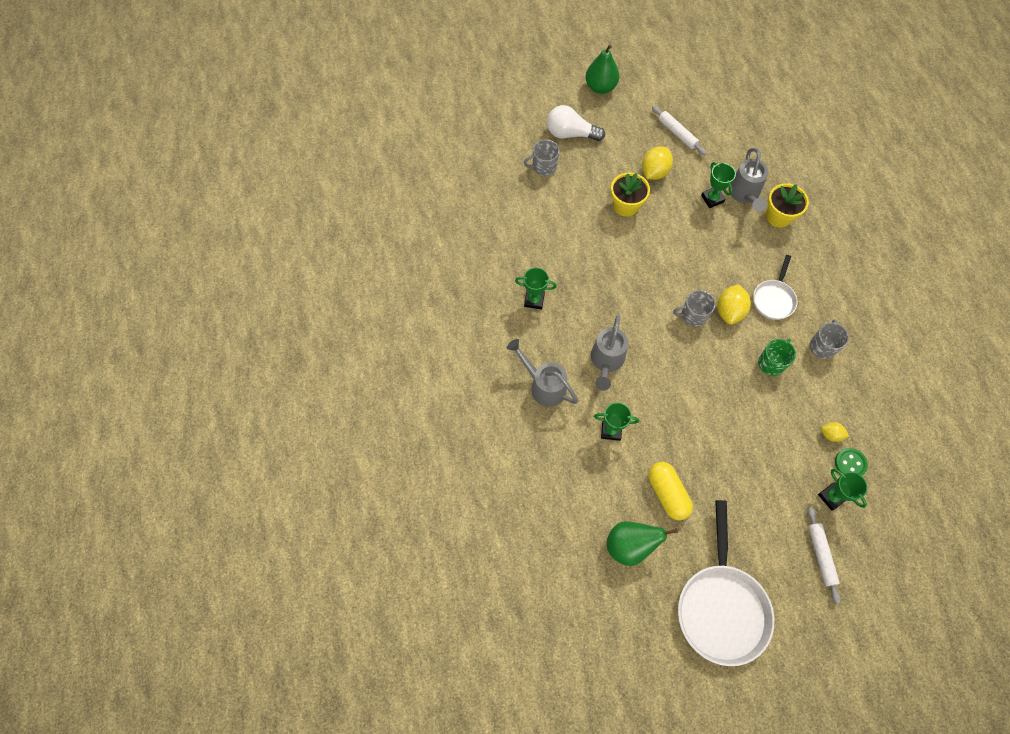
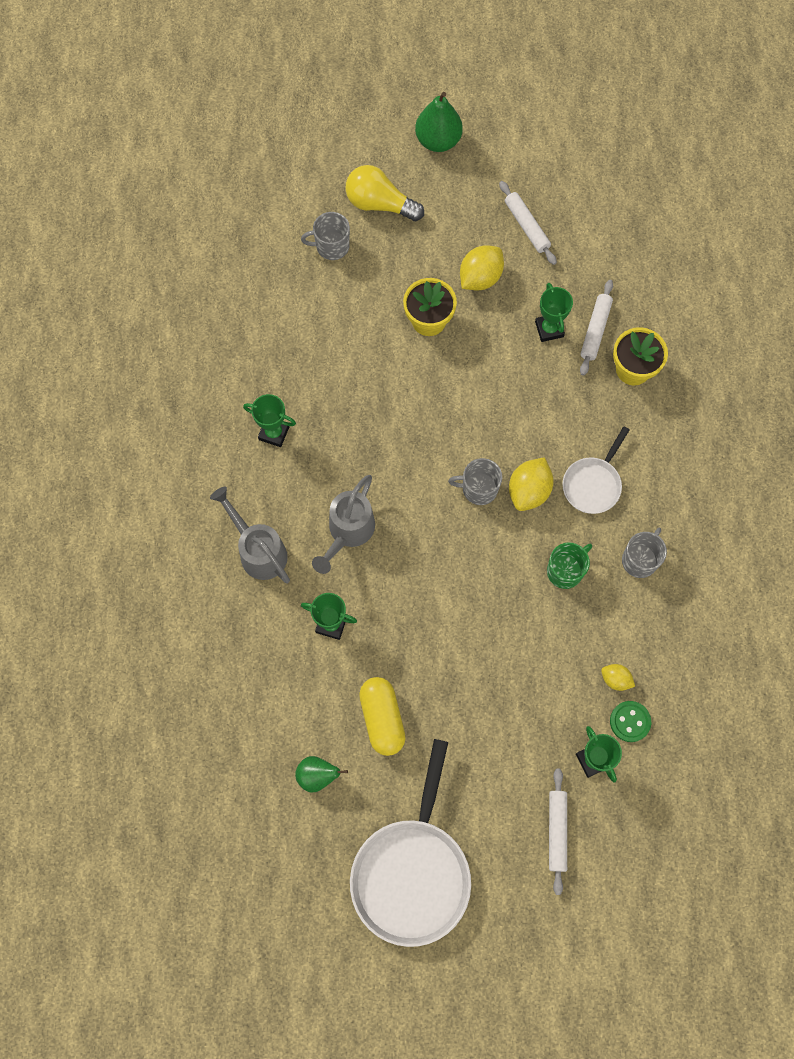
camera: 10 degrees right, 5 degrees up
(570, 134) = (380, 204): white light bulb -> yellow light bulb
(629, 545) = (317, 776): green pear -> green pear, size x0.64
(744, 195) = (595, 330): grey watering can -> white rolling pin

